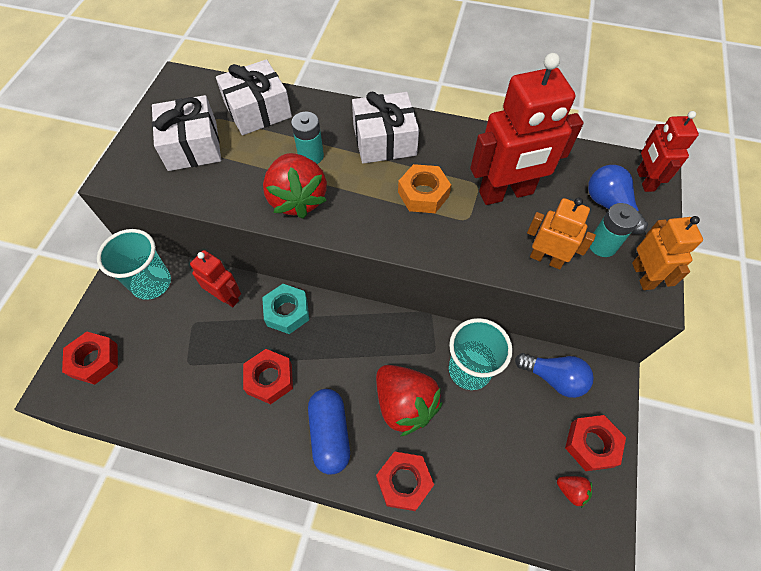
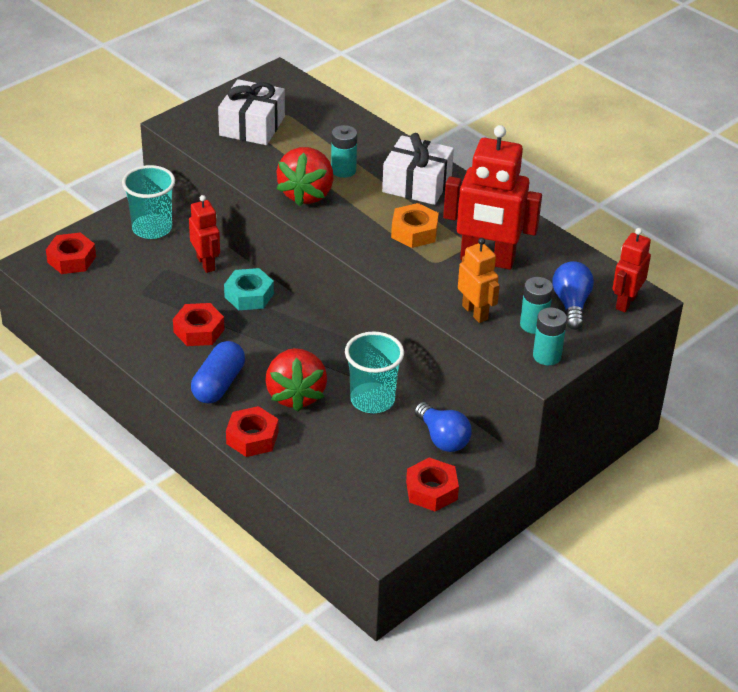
camera: 30 degrees right, 20 degrees down
(258, 110) = (327, 122): white gift -> none
(571, 490) = (385, 506): red strawberry -> none
(643, 275) = (547, 356): orange robot -> turquoise battery

